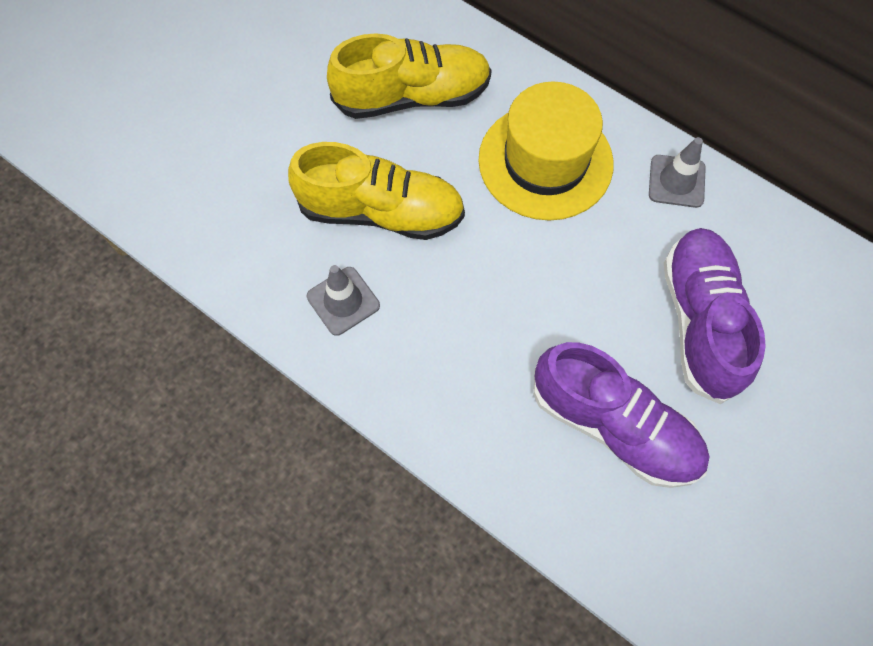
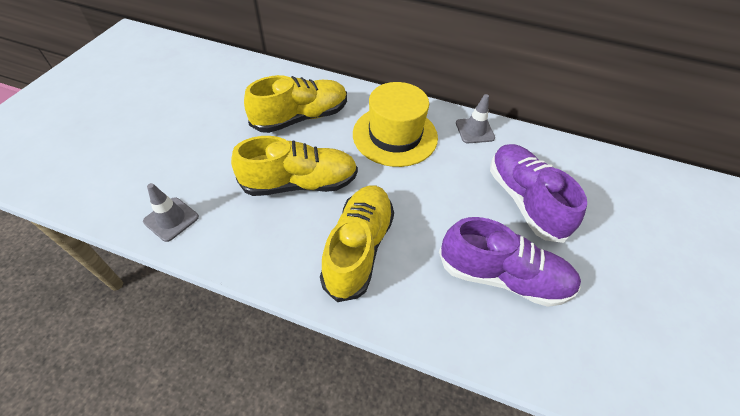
camera: 20 degrees left, 15 degrees down
(343, 301) = (289, 243): grey traffic cone -> grey traffic cone (171, 219)
(432, 332) = (358, 248): none -> yellow shoe

